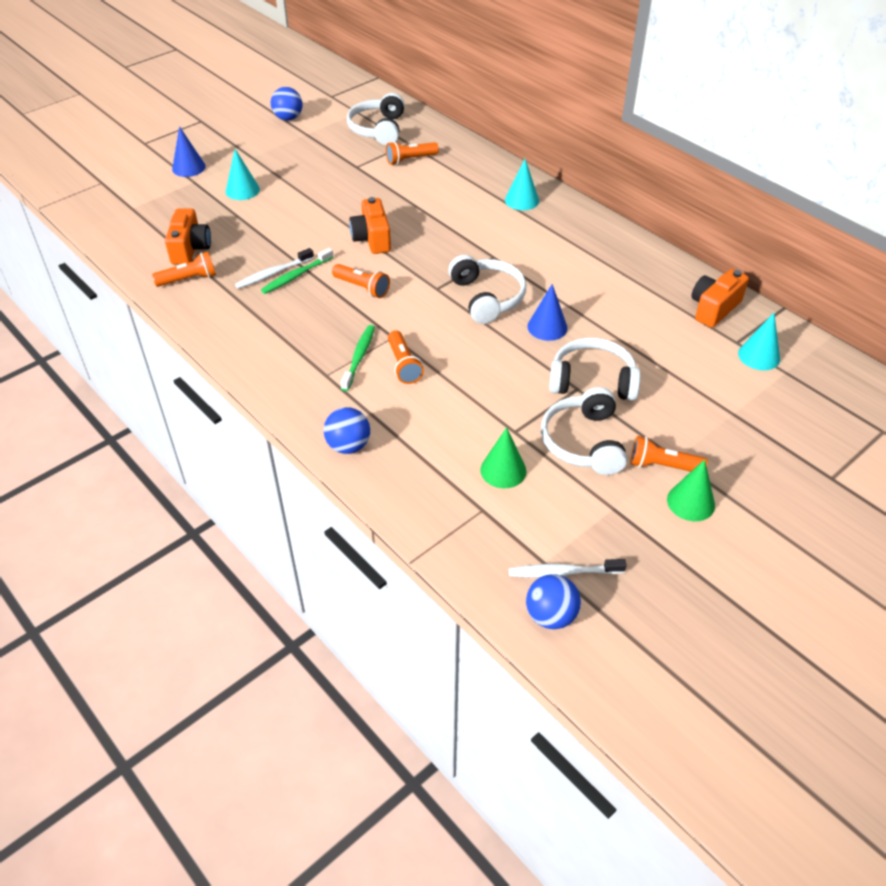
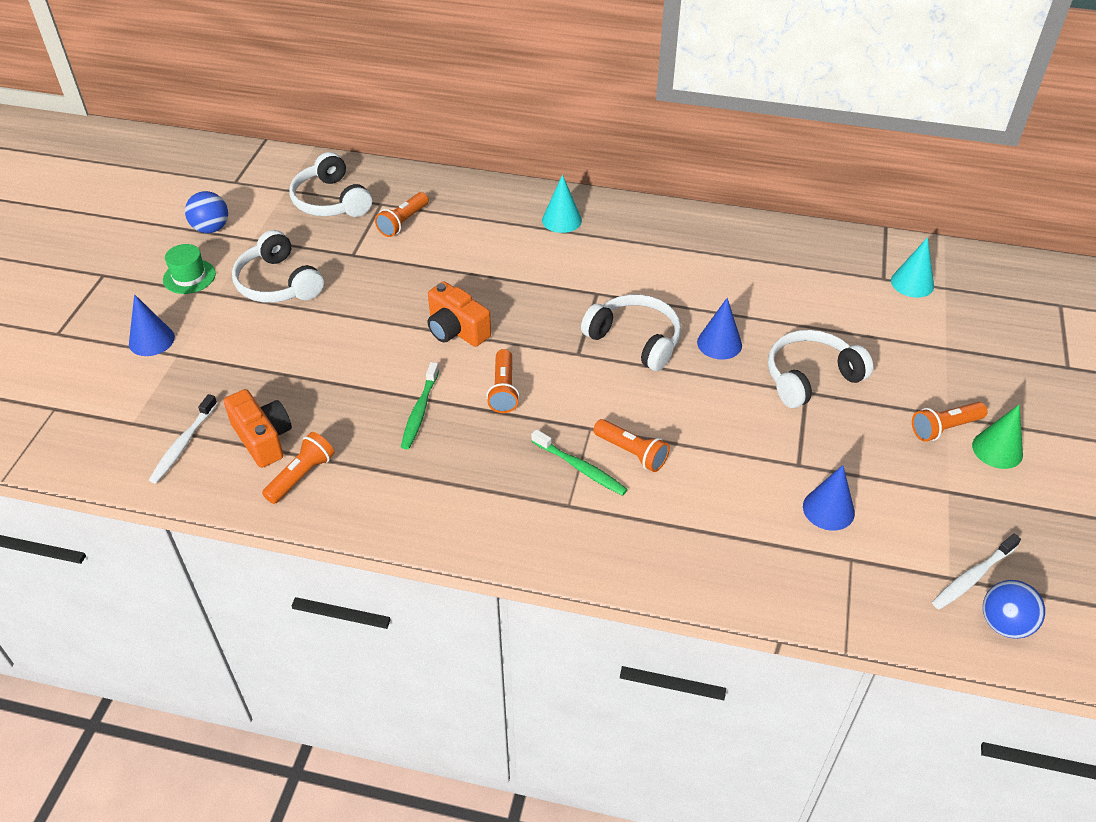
camera: 35 degrees left, 0 degrees up
(242, 190) = (249, 339): turquoise cone -> none
(246, 141) = (189, 277): none -> green hat
(273, 273) = (391, 421): white toothbrush -> white toothbrush (183, 444)
(348, 446) = (669, 568): blue ball -> none
(359, 357) = (580, 468): green toothbrush -> green toothbrush turned 150 degrees clockwise
(362, 287) = (503, 390): orange flashlight -> orange flashlight turned 90 degrees clockwise
(503, 470) = (828, 509): green cone -> blue cone
(583, 442) = (864, 442): white headphones -> white headphones (278, 283)
(714, 308) = (835, 254): orange camera -> none

